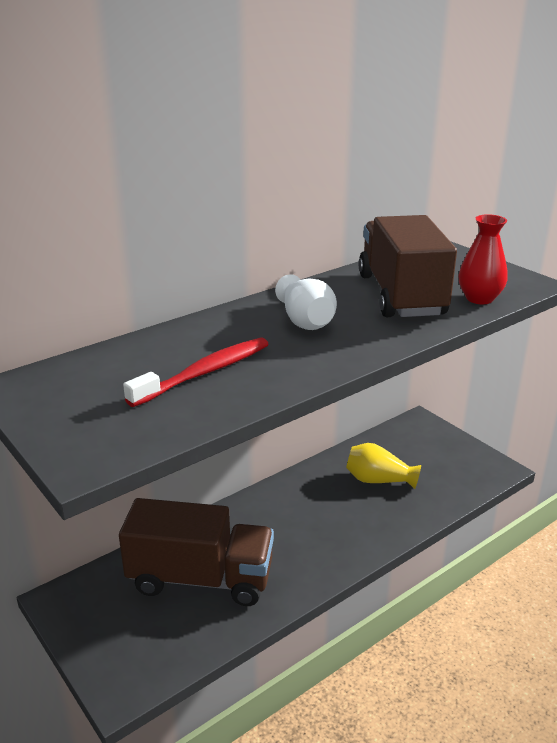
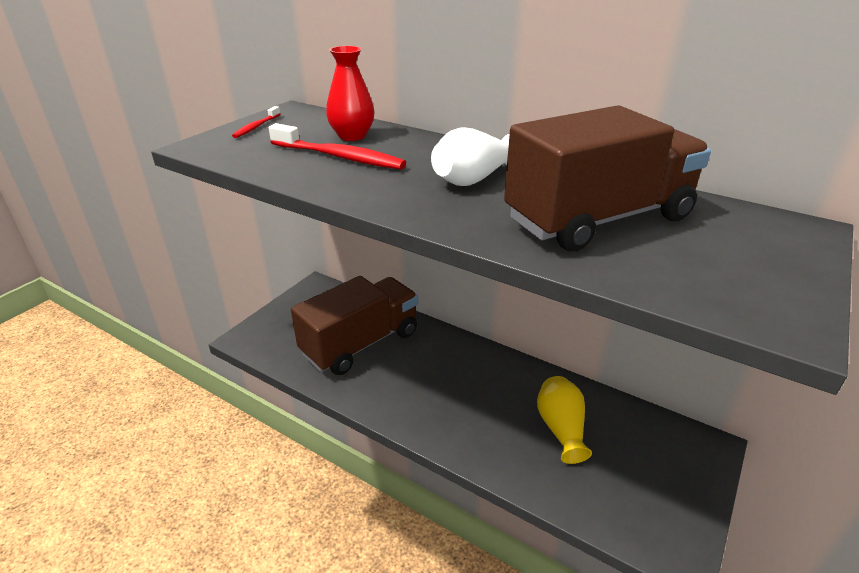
camera: 70 degrees right, 5 degrees up
(54, 415) = (256, 127): none -> red toothbrush
(201, 578) = (360, 343): brown truck -> brown truck turned 120 degrees counterclockwise
(479, 298) = (656, 276): red vase -> red vase (352, 136)

